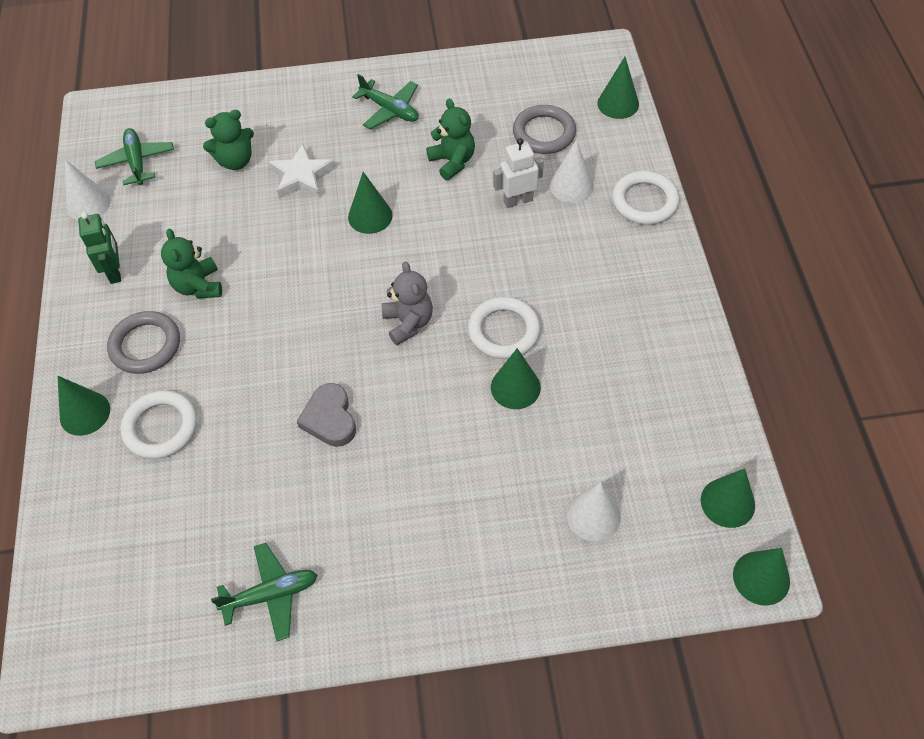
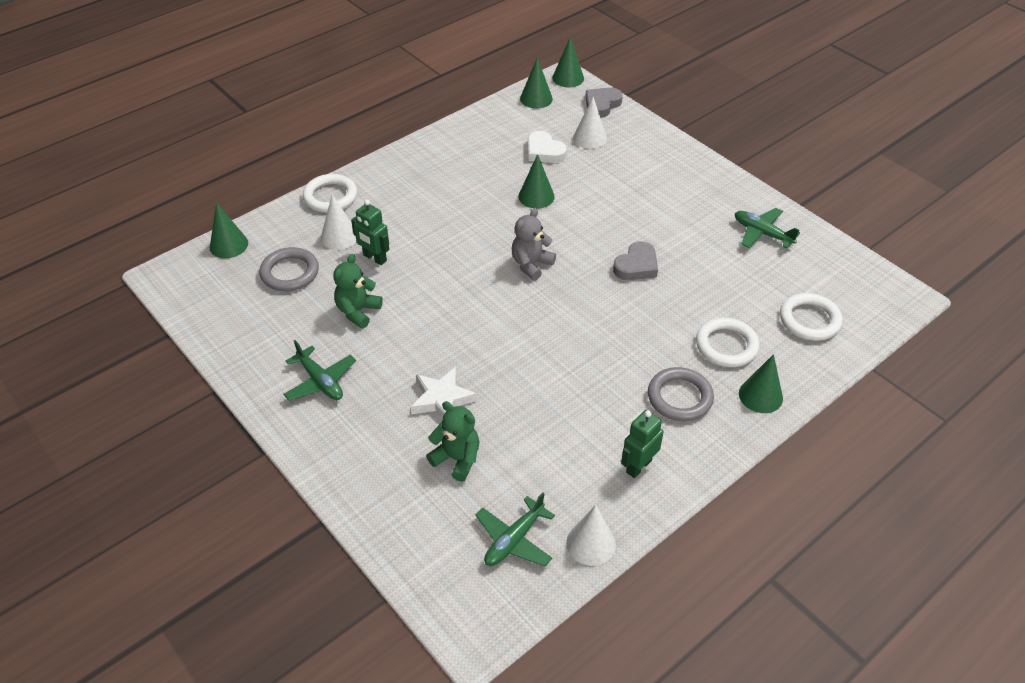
camera: 125 degrees left, 10 degrees down
(198, 286) = (603, 399): green teddy bear -> none
(370, 216) = (452, 332): green cone -> none
(390, 110) = (320, 381): green plane -> green plane turned 135 degrees clockwise
(503, 331) = (498, 218): white ring -> white ring (809, 320)
(518, 200) = (374, 258): white robot -> green robot
(597, 444) = (544, 151): none -> white heart
(663, 582) = (602, 105): none -> grey heart

